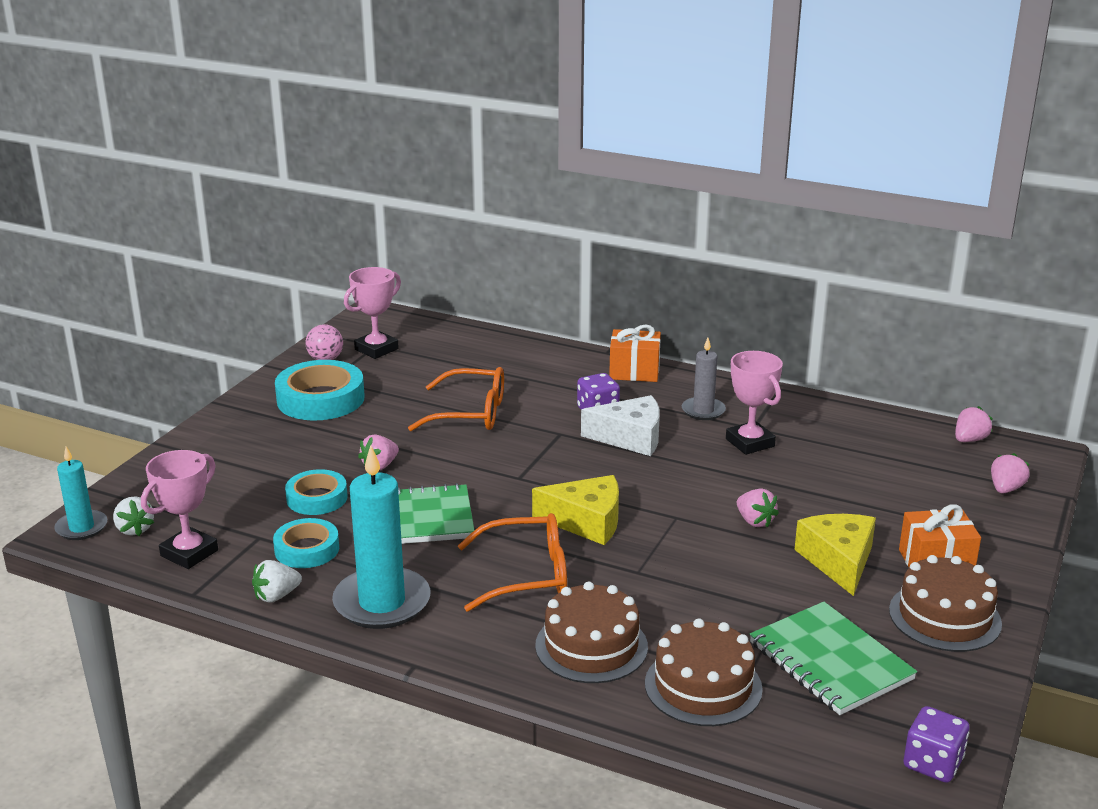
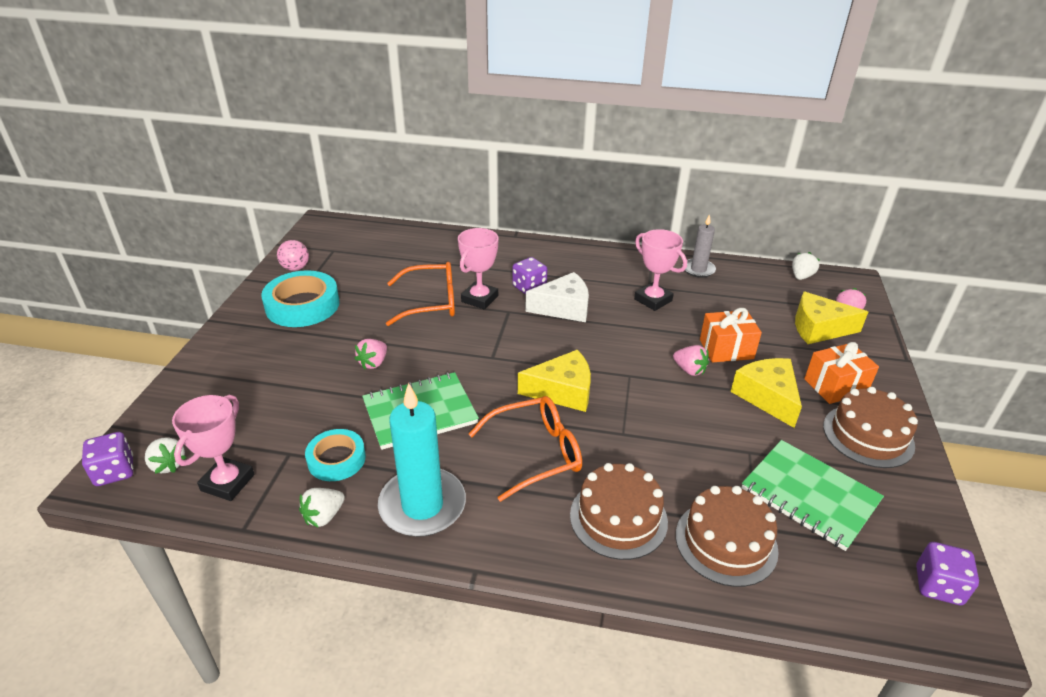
camera: 15 degrees left, 10 degrees up
(81, 527) = (115, 471): turquoise candle -> purple dice
(317, 498) = (329, 404): turquoise tape -> none
(376, 349) = (335, 254): pink trophy -> pink trophy (479, 299)
(634, 371) = (542, 249): orange gift -> orange gift (726, 349)
(703, 411) = (607, 277): grey candle -> grey candle (698, 269)
(955, 499) = (818, 328): none -> yellow cheese
(969, 440) = (801, 276): pink strawberry -> white strawberry

